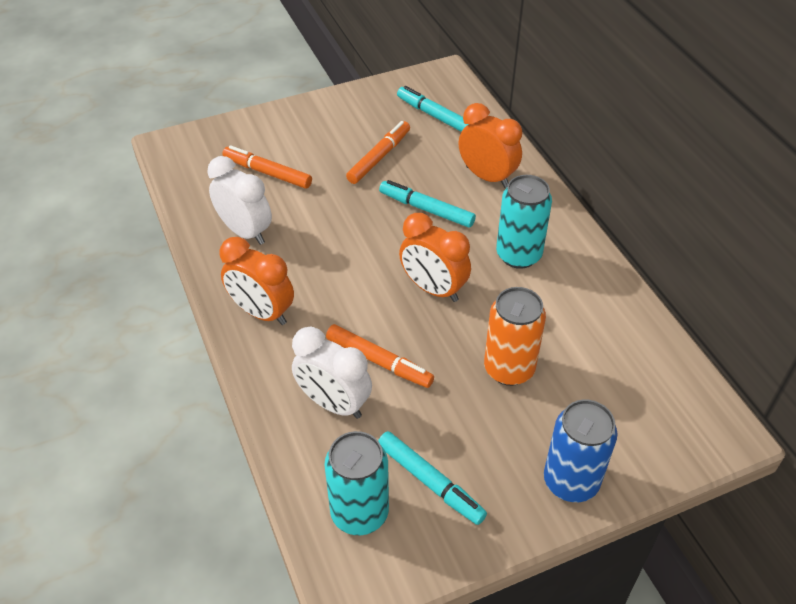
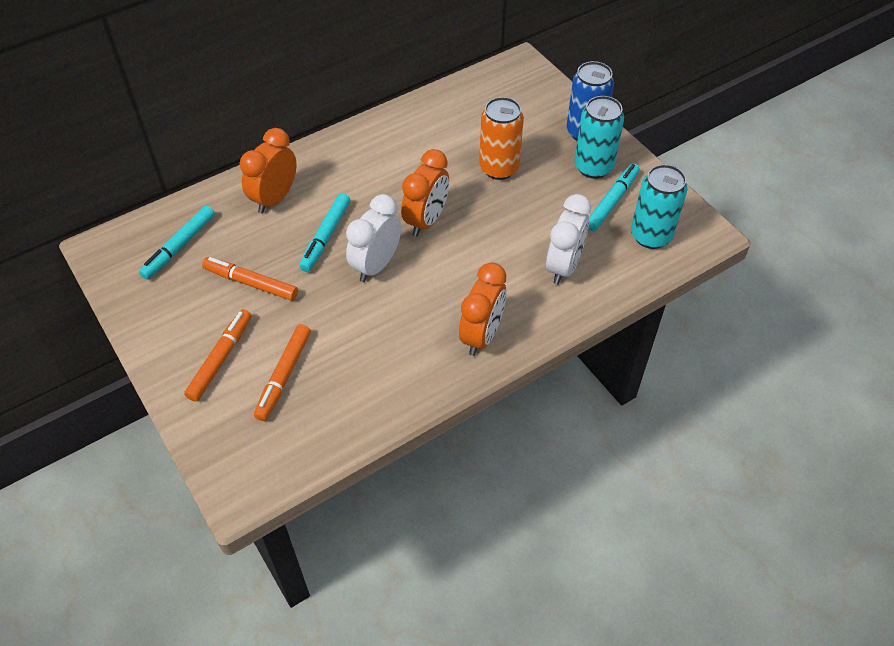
camera: 100 degrees left, 5 degrees up
(245, 232) = (378, 374): white clock -> white clock (376, 265)
(379, 361) = (513, 245): orange marker -> orange marker (220, 359)
(518, 255) = (375, 170): turquoise can -> turquoise can (593, 167)

